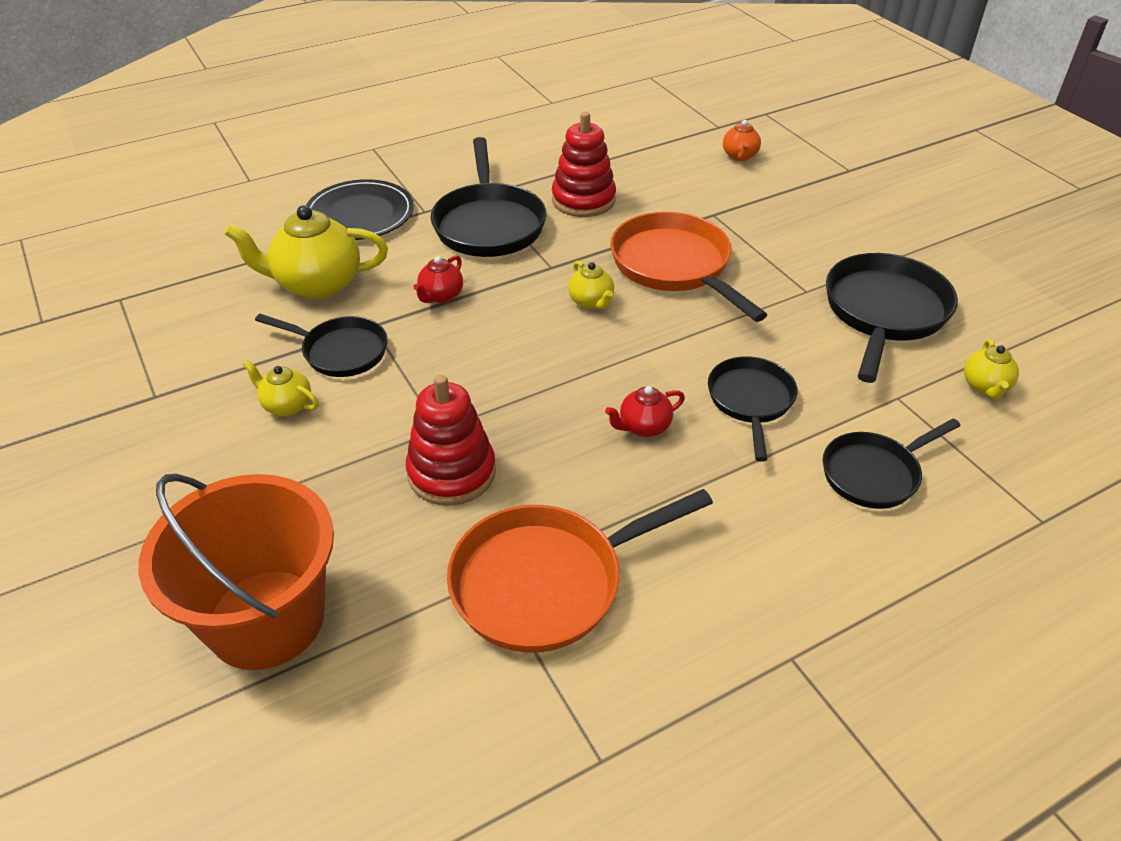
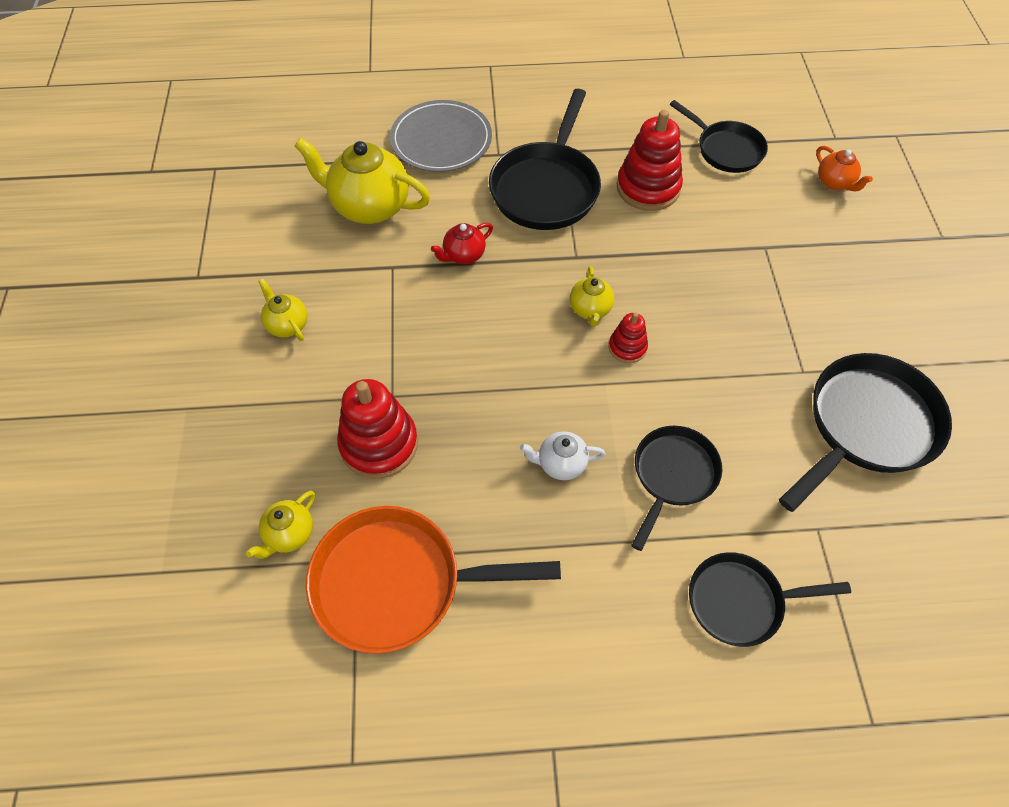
camera: 25 degrees right, 15 degrees up
(266, 619) = (180, 521): orange bucket -> none
(340, 351) = (354, 285): black pan -> black pan (726, 149)
(360, 214) = (441, 140): black plate -> grey plate
(643, 427) = (561, 464): red teapot -> white teapot
(644, 320) = (627, 347): none -> red stacking toy
(674, 266) = (690, 296): orange pan -> none
(740, 156) = (834, 182): orange teapot -> orange teapot turned 60 degrees counterclockwise
(985, 386) = (915, 552): yellow teapot -> yellow teapot (289, 534)

